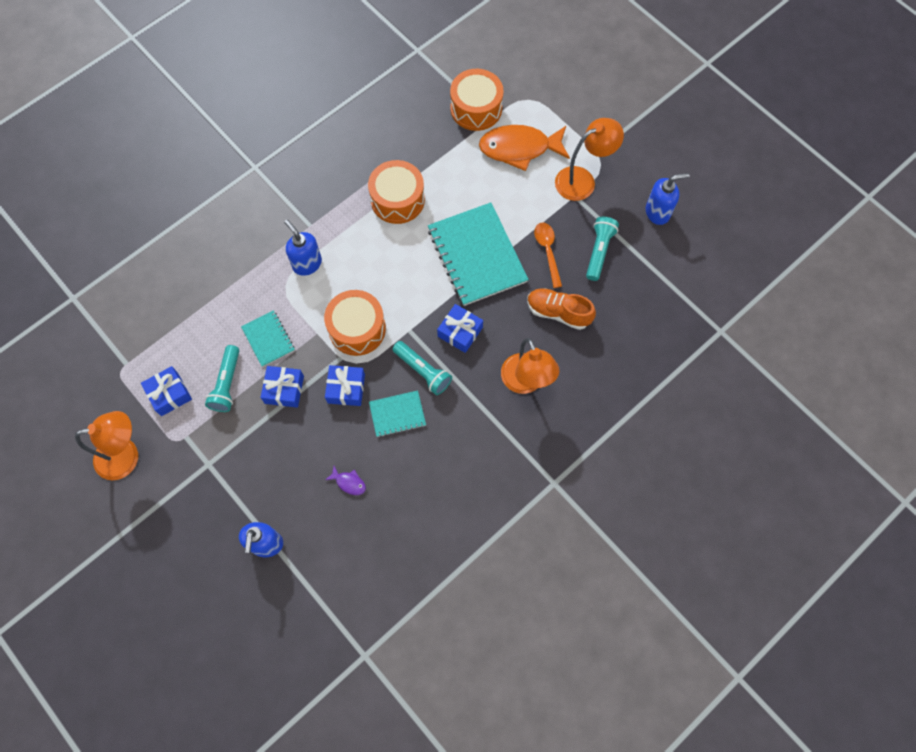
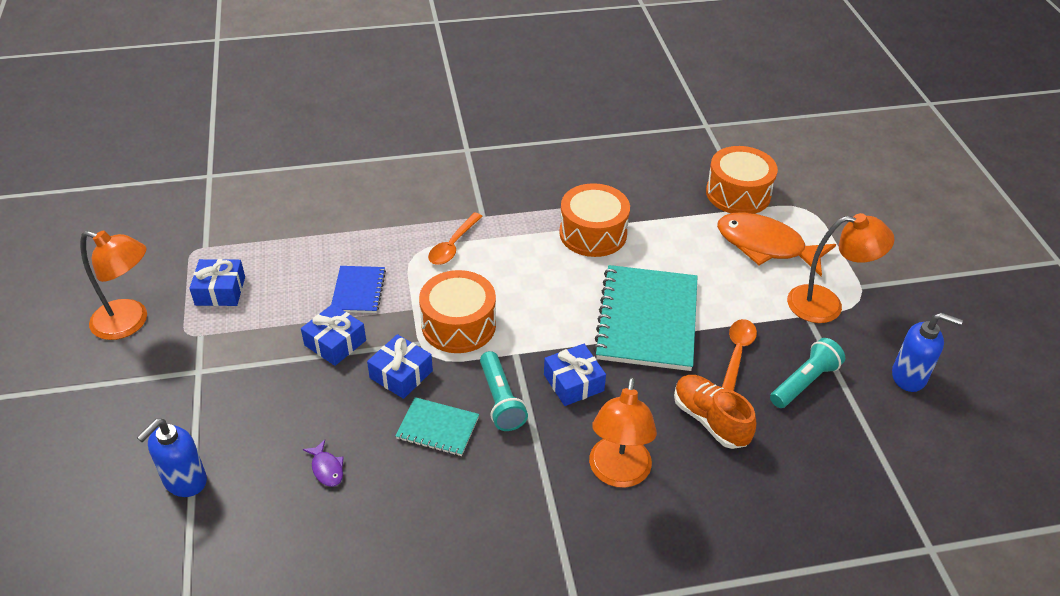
camera: 30 degrees right, 25 degrees down
(227, 384) = (283, 309): turquoise flashlight -> none
(268, 339) = (358, 291): turquoise notebook -> blue notebook
(307, 264) = (453, 245): blue soap dispenser -> orange spoon

